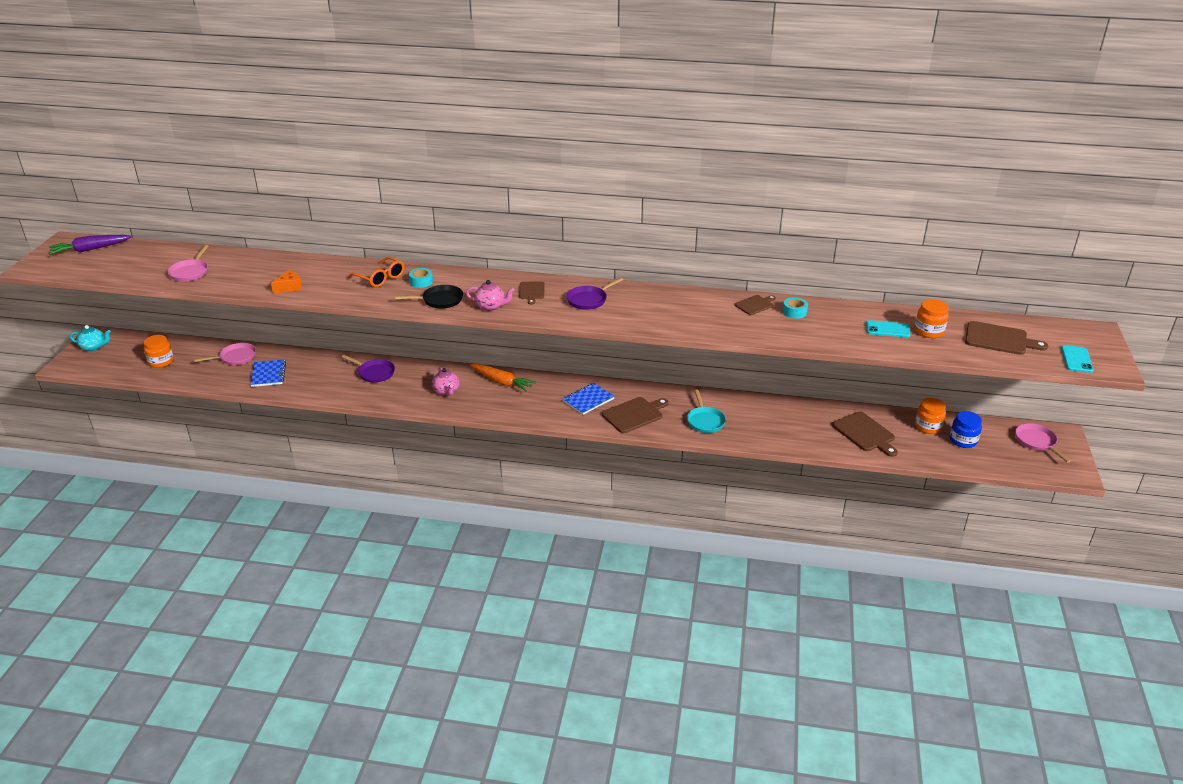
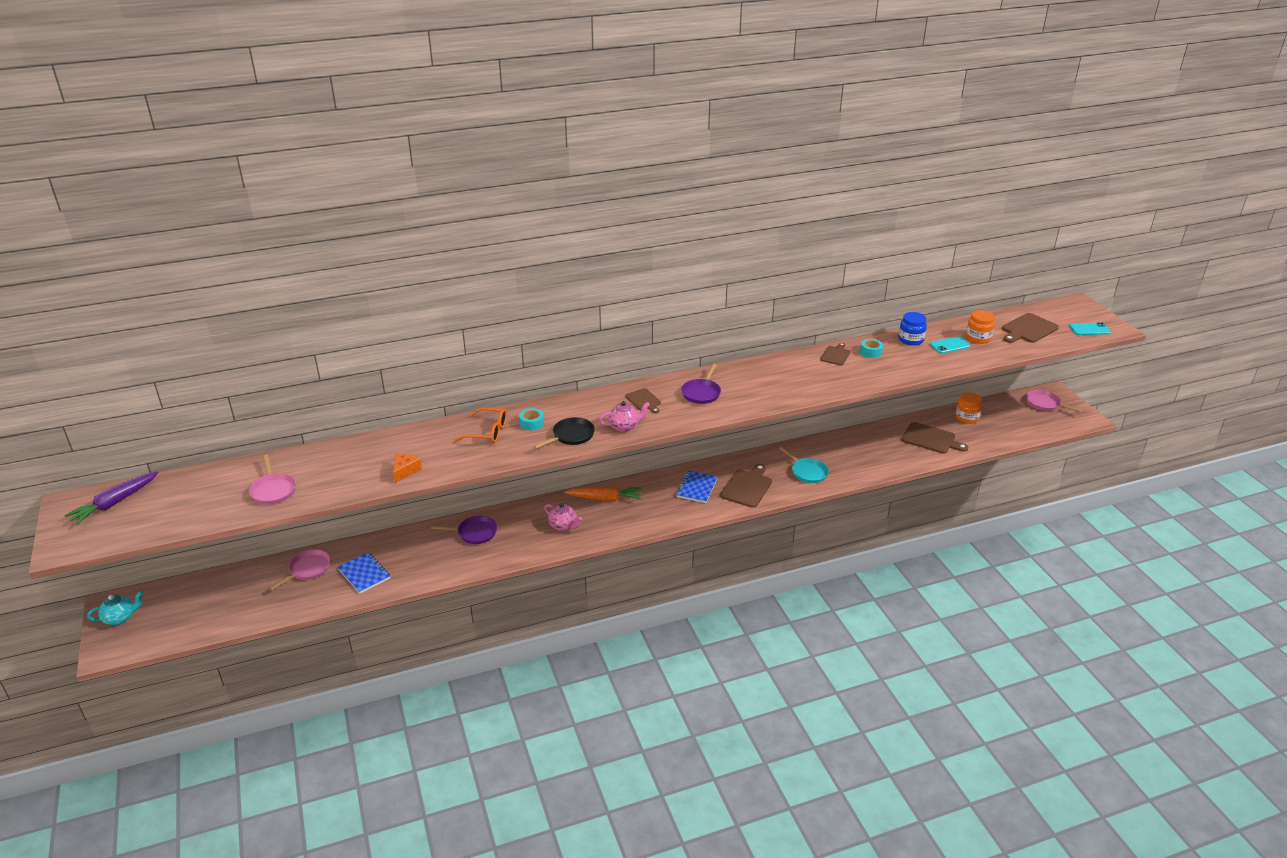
camera: 30 degrees left, 0 degrees up
(161, 362) = (224, 604): orange jar -> none
(963, 440) = (999, 420): blue jar -> blue jar (911, 340)
(999, 339) = (1028, 329): brown cutting board -> brown cutting board turned 150 degrees clockwise
(1076, 359) = (1089, 329): turquoise phone -> turquoise phone turned 75 degrees counterclockwise

